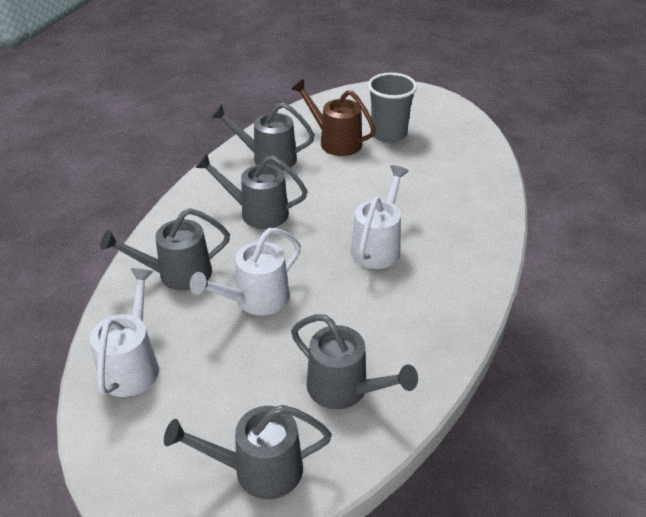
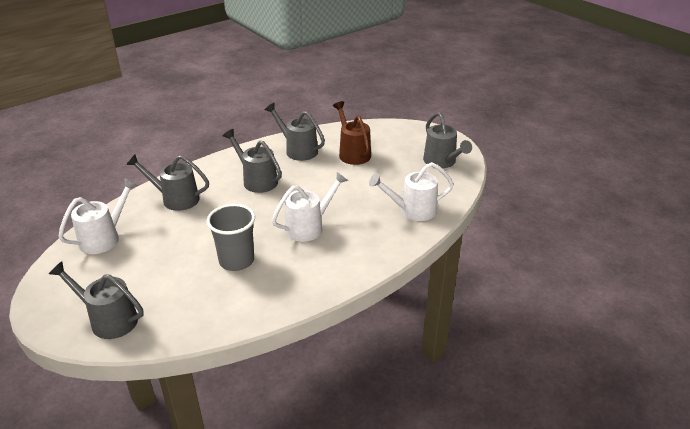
camera: 30 degrees right, 5 degrees down
(255, 300) = (202, 230): white watering can -> white watering can (412, 210)
(345, 389) = (198, 300): grey watering can -> grey watering can (442, 162)
(388, 134) = (395, 159): grey cup -> grey cup (236, 261)

